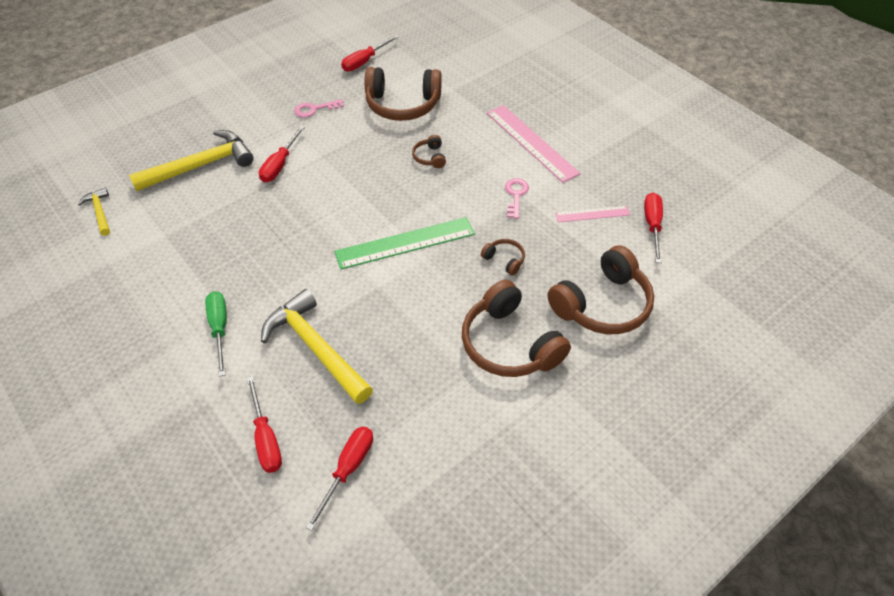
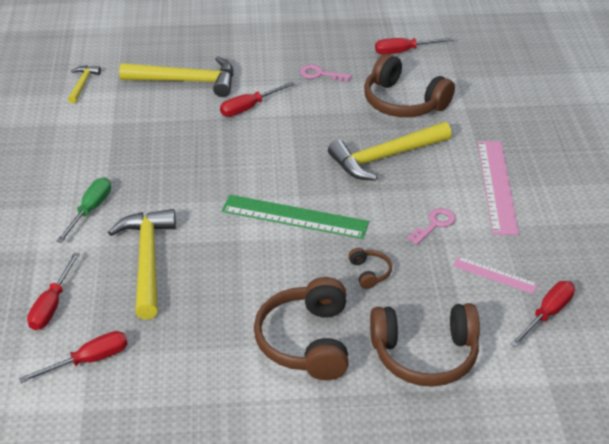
camera: 35 degrees right, 10 degrees down
(430, 157) = (385, 157): brown headphones -> yellow hammer

